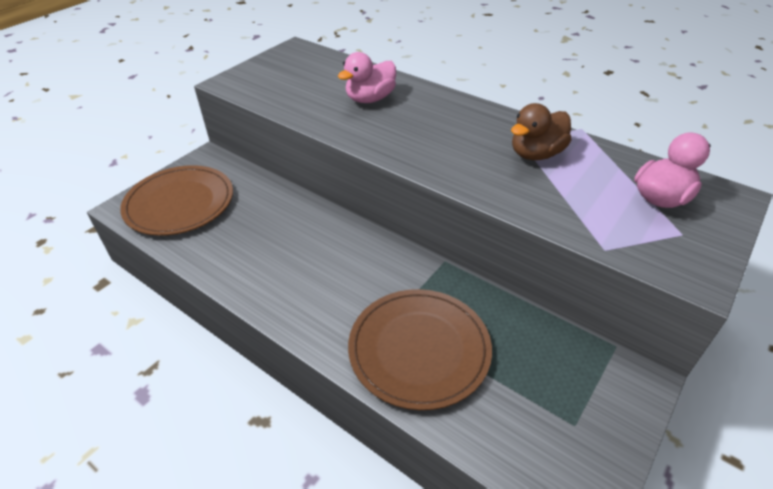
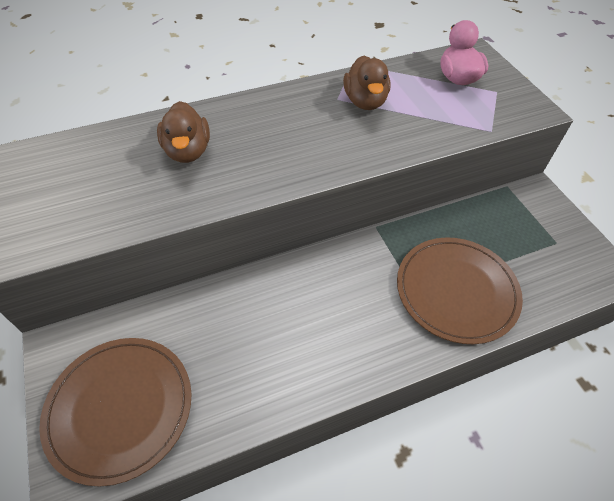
camera: 60 degrees left, 10 degrees up
(370, 99) = (188, 151): pink duck -> brown duck

